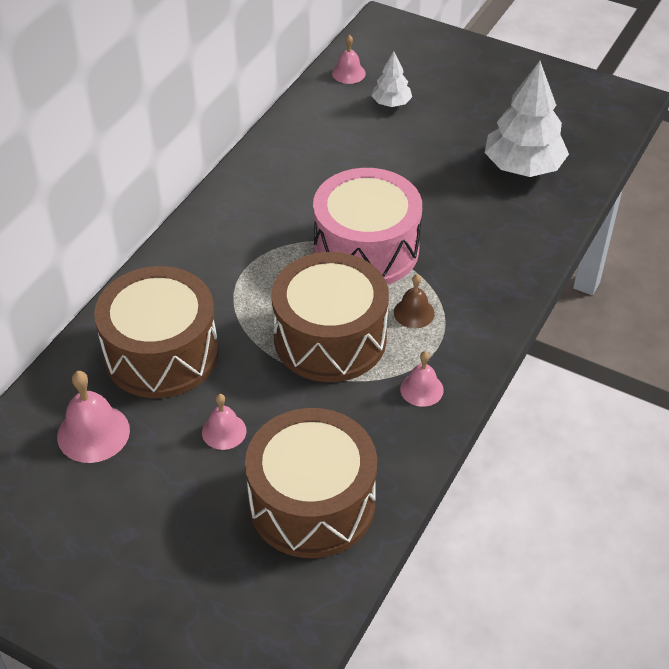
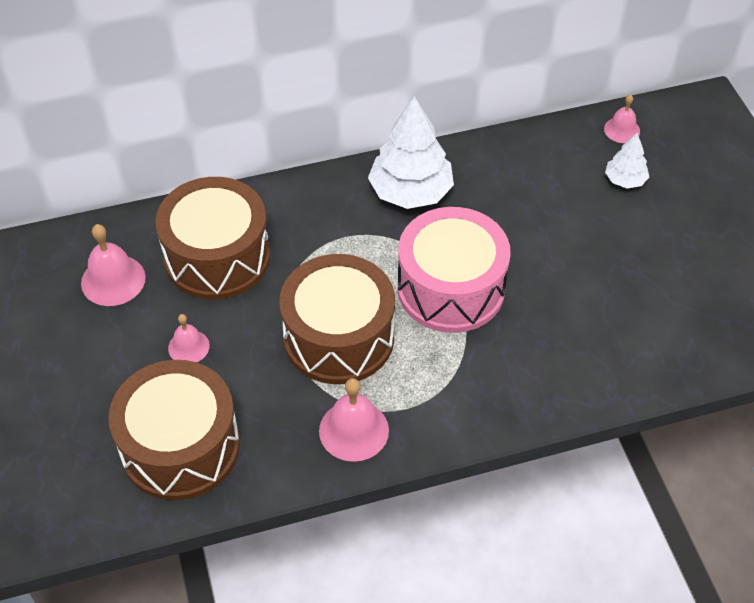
camera: 45 degrees right, 5 degrees up
(414, 313) = (423, 367): brown bell -> none
(421, 389) = (354, 430): pink bell -> pink bell, size x1.61
(523, 166) = (668, 314): white tree -> white tree (411, 192)

